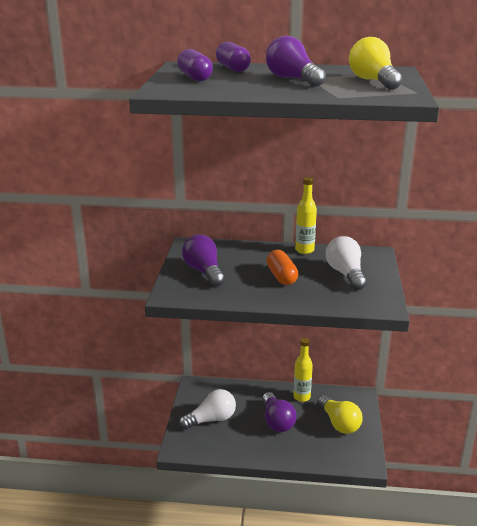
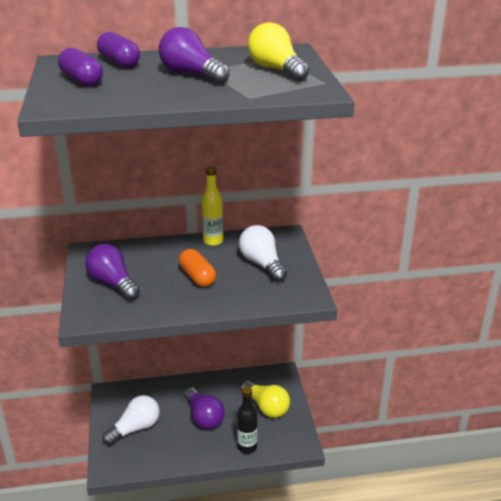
camera: 15 degrees left, 5 degrees up
(301, 397) = (223, 385): yellow bottle -> none
(312, 455) = (247, 447): none -> black bottle

